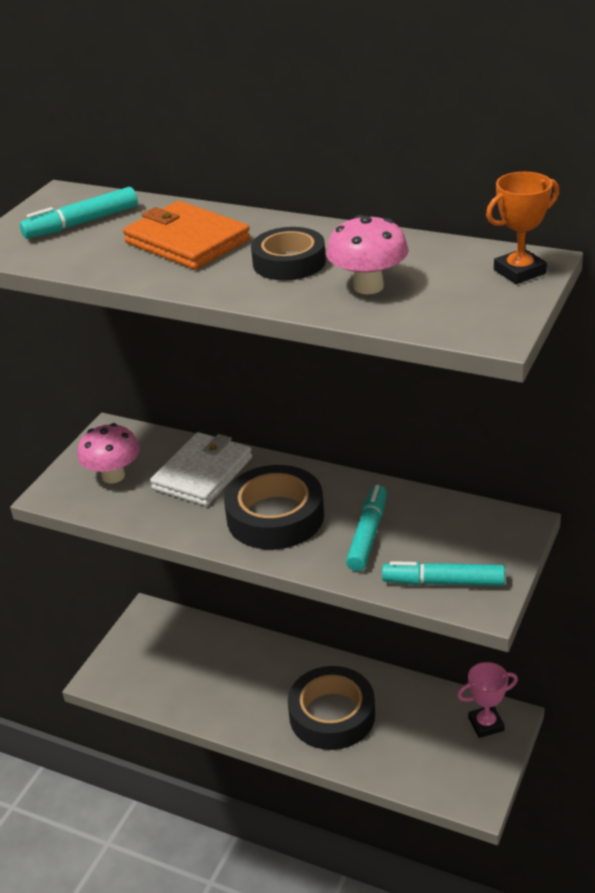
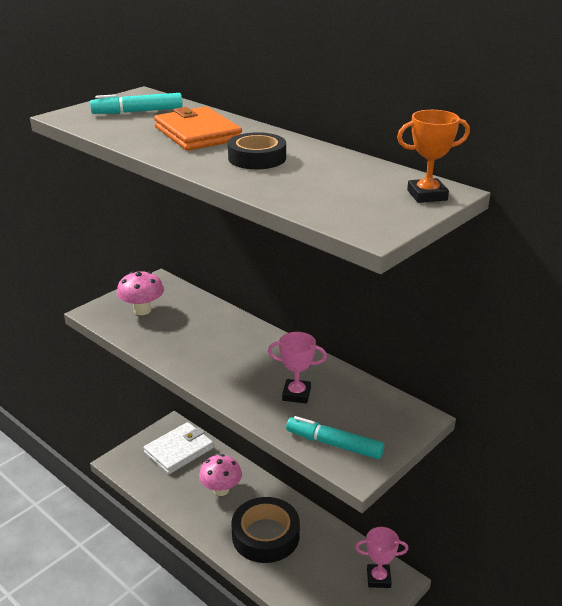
camera: 15 degrees right, 5 degrees down
(203, 473) = (203, 323): white wallet -> white wallet (179, 450)
(275, 516) = (236, 365): black tape -> none
(368, 286) = (301, 183): pink mushroom -> pink mushroom (221, 490)
(368, 534) = (296, 394): turquoise marker -> pink trophy

